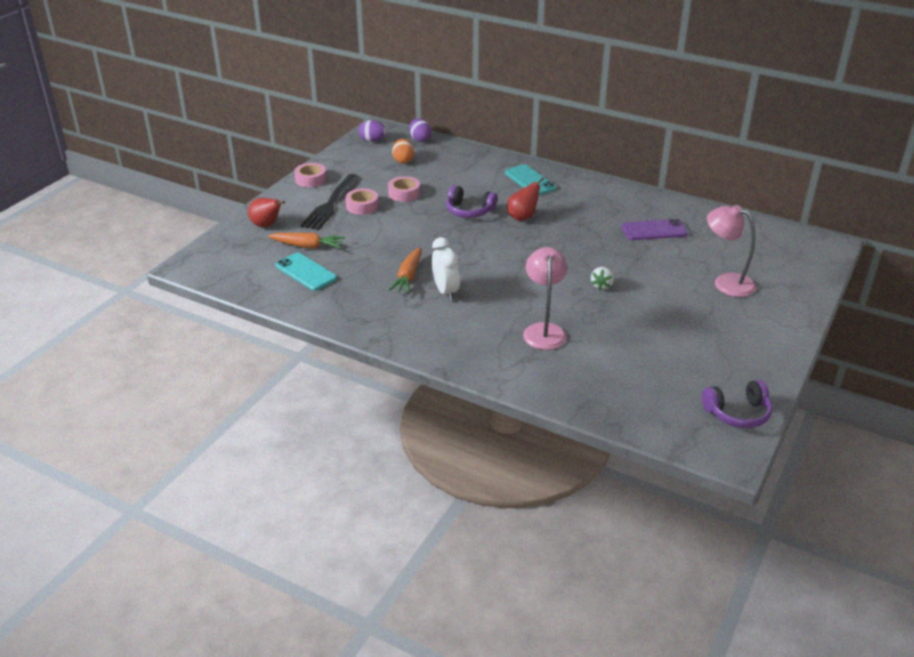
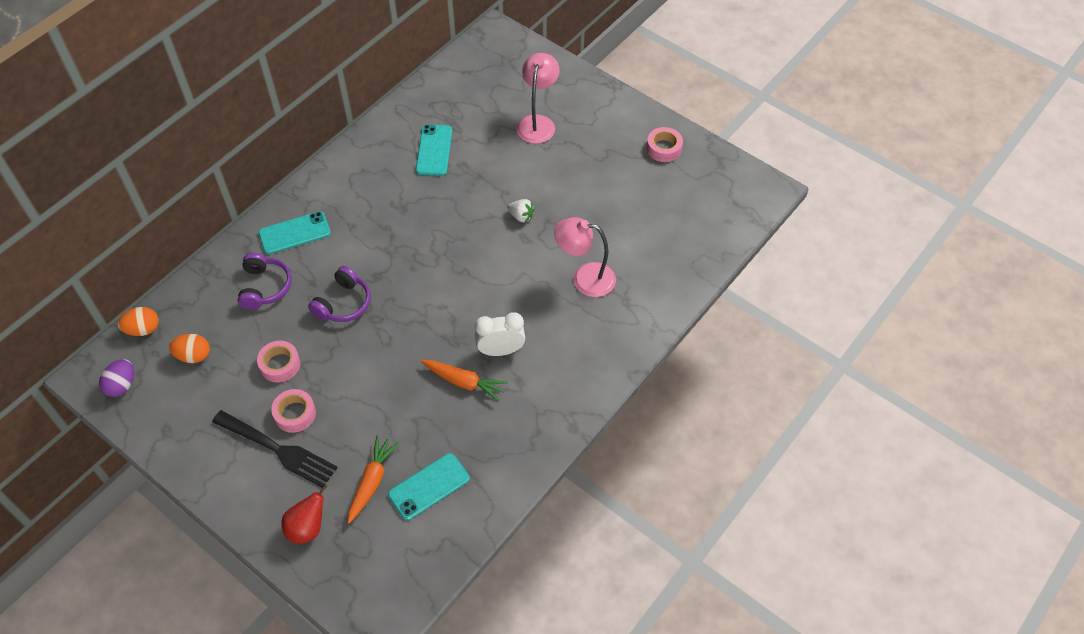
camera: 80 degrees left, 20 degrees up
(311, 179) = (204, 469): pink tape -> pink tape (664, 148)
(420, 139) = (143, 329): purple egg -> orange egg
(523, 217) = (373, 255): red pear -> none
(654, 230) = (434, 150): purple phone -> turquoise phone
(726, 282) = (538, 123): pink lamp -> pink lamp turned 150 degrees clockwise
(737, 413) = (719, 171): purple headphones -> purple headphones (265, 287)

